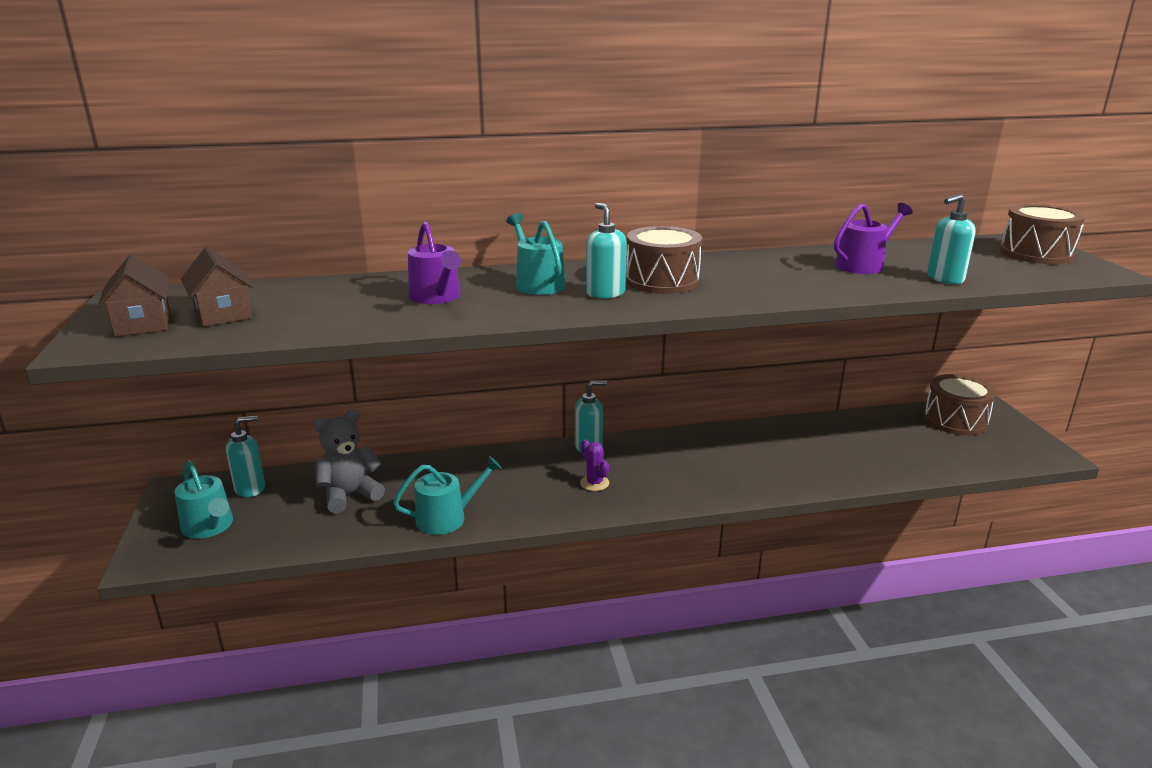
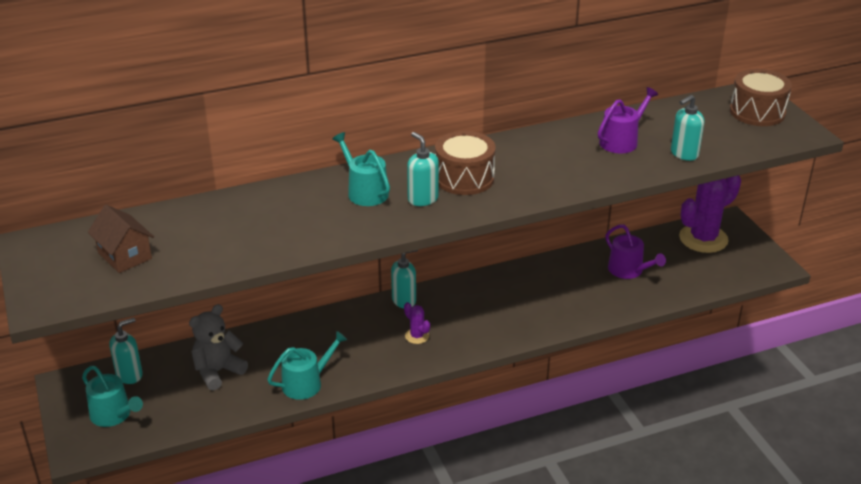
camera: 10 degrees left, 10 degrees up
(143, 323) = (67, 274): brown house -> none
(437, 297) = (289, 217): purple watering can -> purple watering can (628, 270)
(955, 420) = (703, 239): brown drum -> purple cactus

